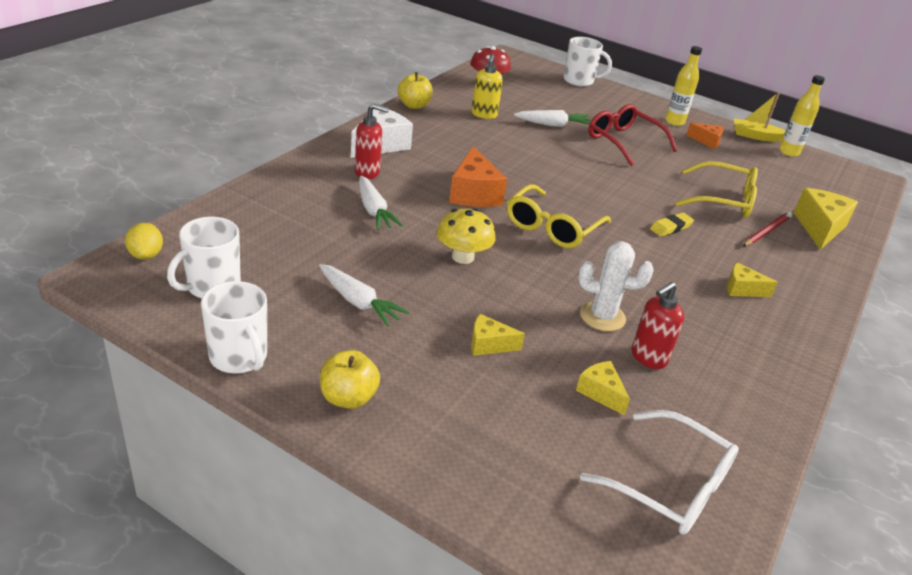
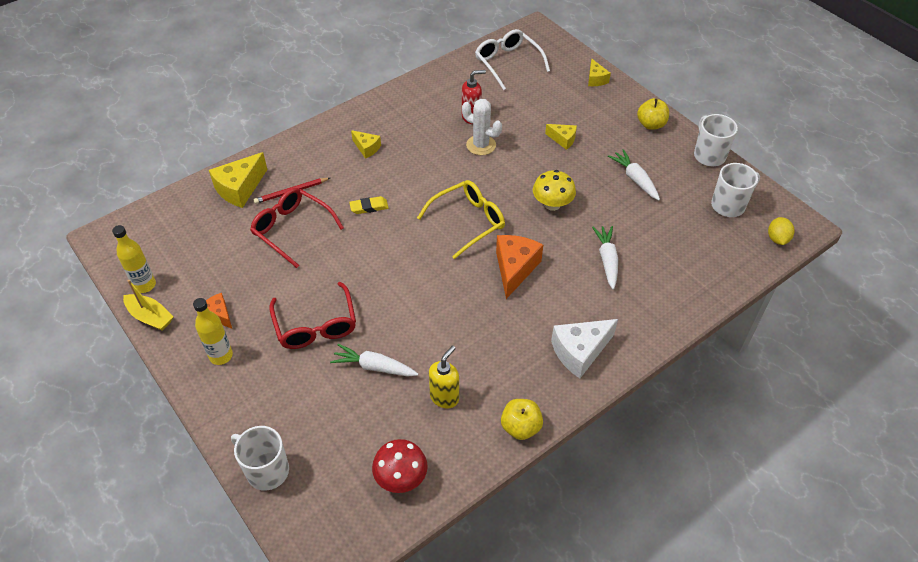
camera: 155 degrees left, 15 degrees up
(367, 172) = (602, 309): red soap dispenser -> none
(600, 393) = (513, 104): yellow cheese -> yellow cheese (595, 79)
(723, 200) = (292, 229): yellow glasses -> red glasses

